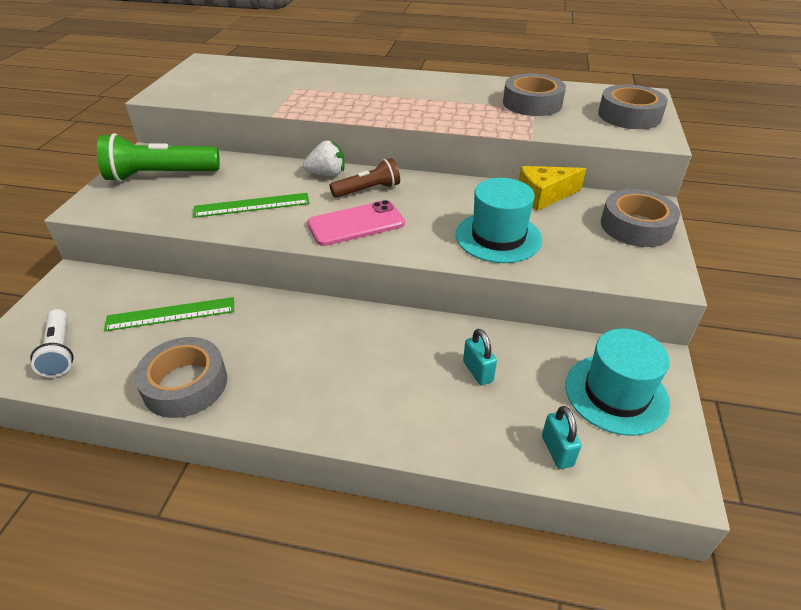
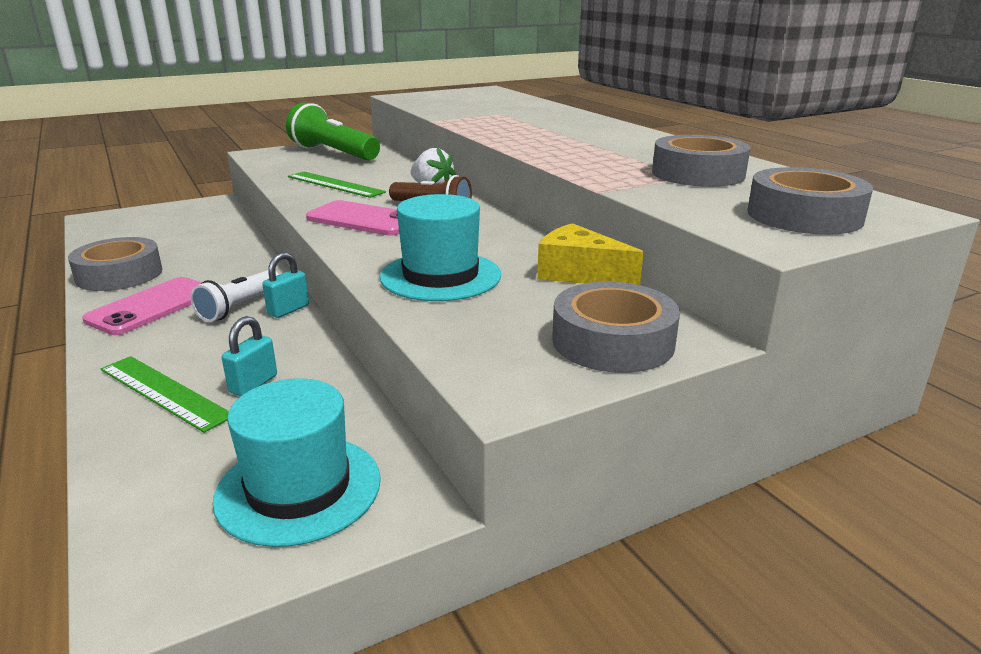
camera: 50 degrees right, 15 degrees down
(60, 351) = (124, 229): white flashlight -> white flashlight (239, 307)
(171, 314) = (203, 241): green ruler -> green ruler (164, 392)
(287, 383) = (152, 306): none -> pink phone
(557, 451) = (150, 475): turquoise padlock -> turquoise padlock (288, 310)

